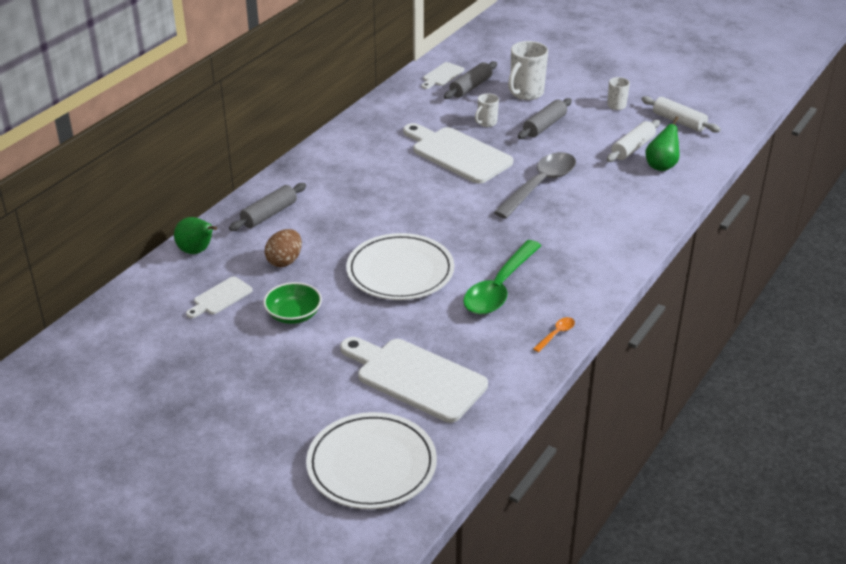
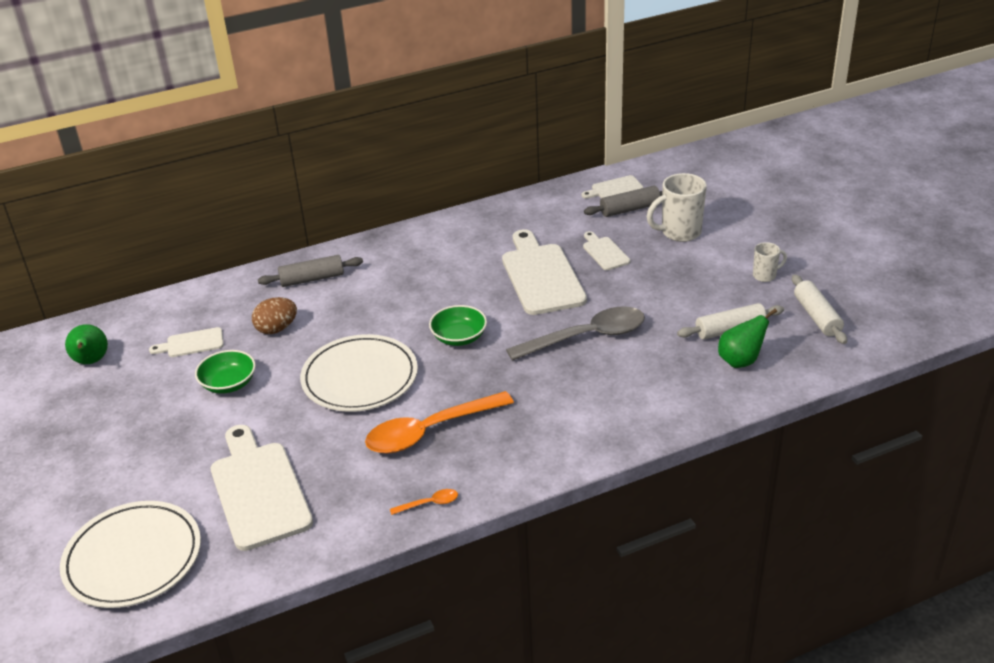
camera: 35 degrees right, 0 degrees up
(197, 251) = (220, 293): green pear -> green pear (91, 361)
(445, 217) = (459, 337): none -> green bowl
(486, 123) = (604, 252): white mug -> white cutting board
(499, 287) = (430, 431): green spoon -> orange spoon
(544, 126) = (661, 274): grey rolling pin -> none

